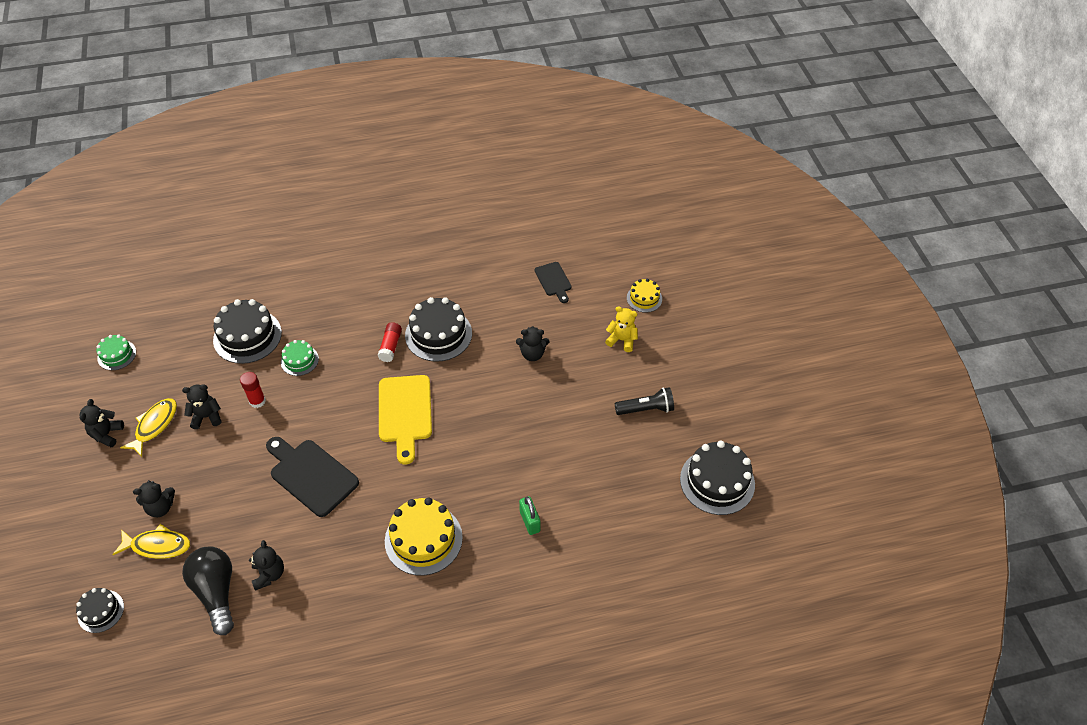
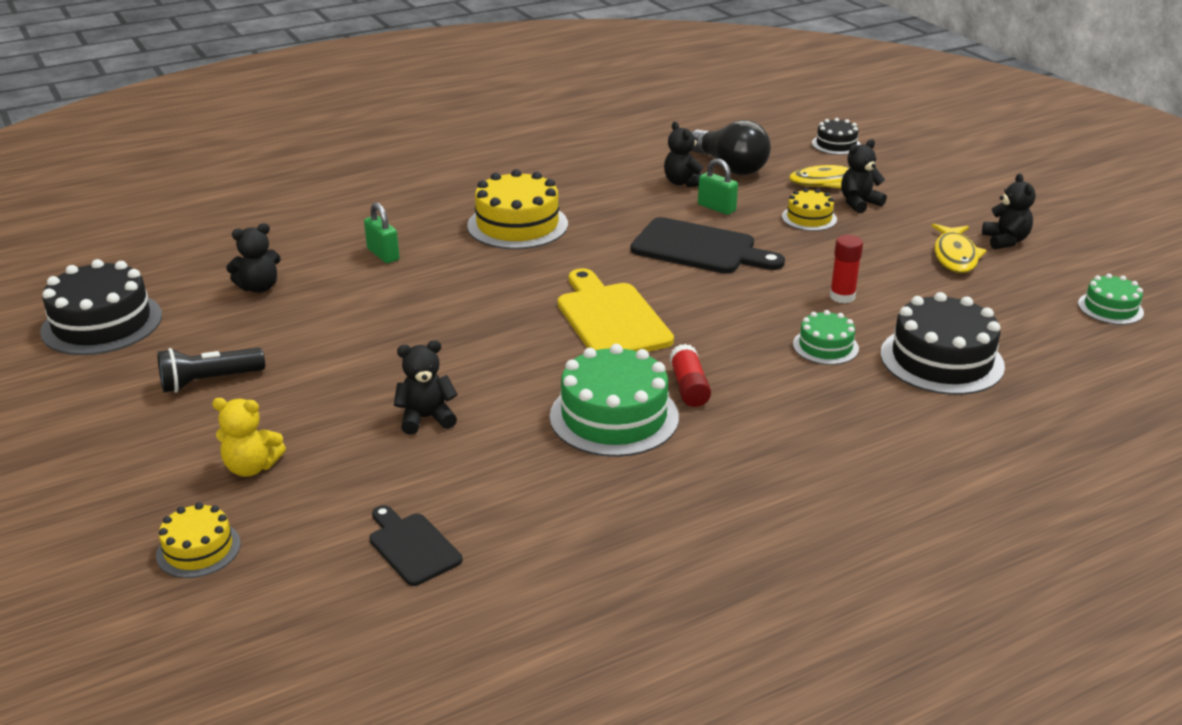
camera: 165 degrees right, 20 degrees down
(207, 417) = (895, 273): black teddy bear -> black teddy bear (259, 287)
(211, 495) = (809, 218): none -> yellow cake
(267, 527) = (716, 208): none -> green padlock
(438, 334) = (614, 416): black cake -> green cake

